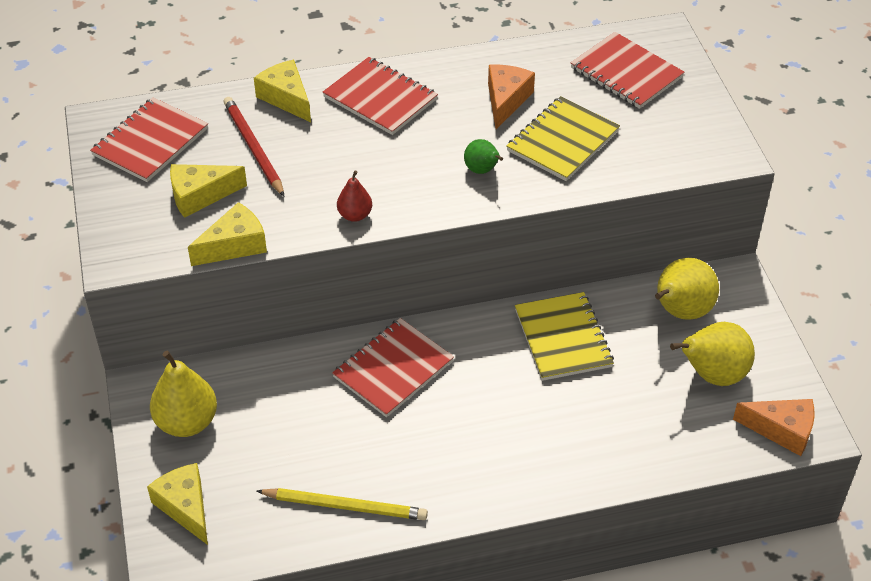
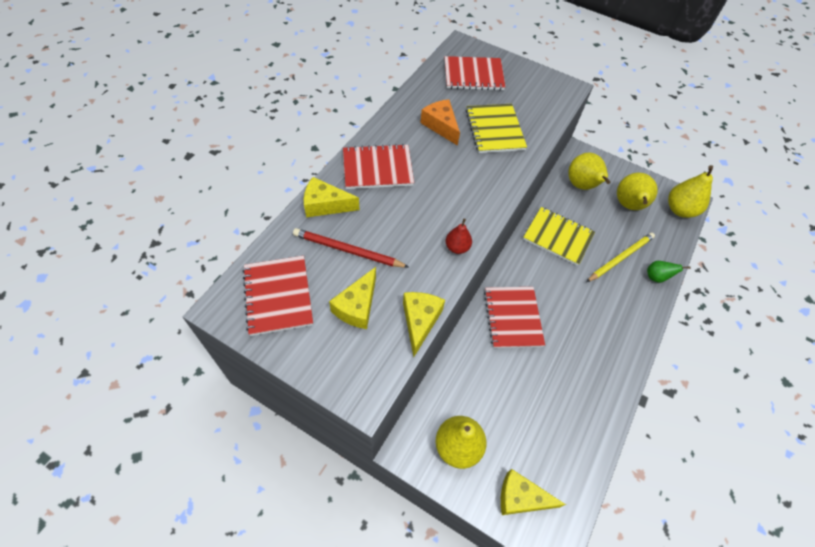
camera: 50 degrees left, 10 degrees up
(345, 506) = (587, 413): yellow pencil -> yellow pencil (620, 258)
(482, 170) = (481, 172): green pear -> green pear (656, 277)
(781, 430) = (680, 210): orange cheese -> yellow pear

